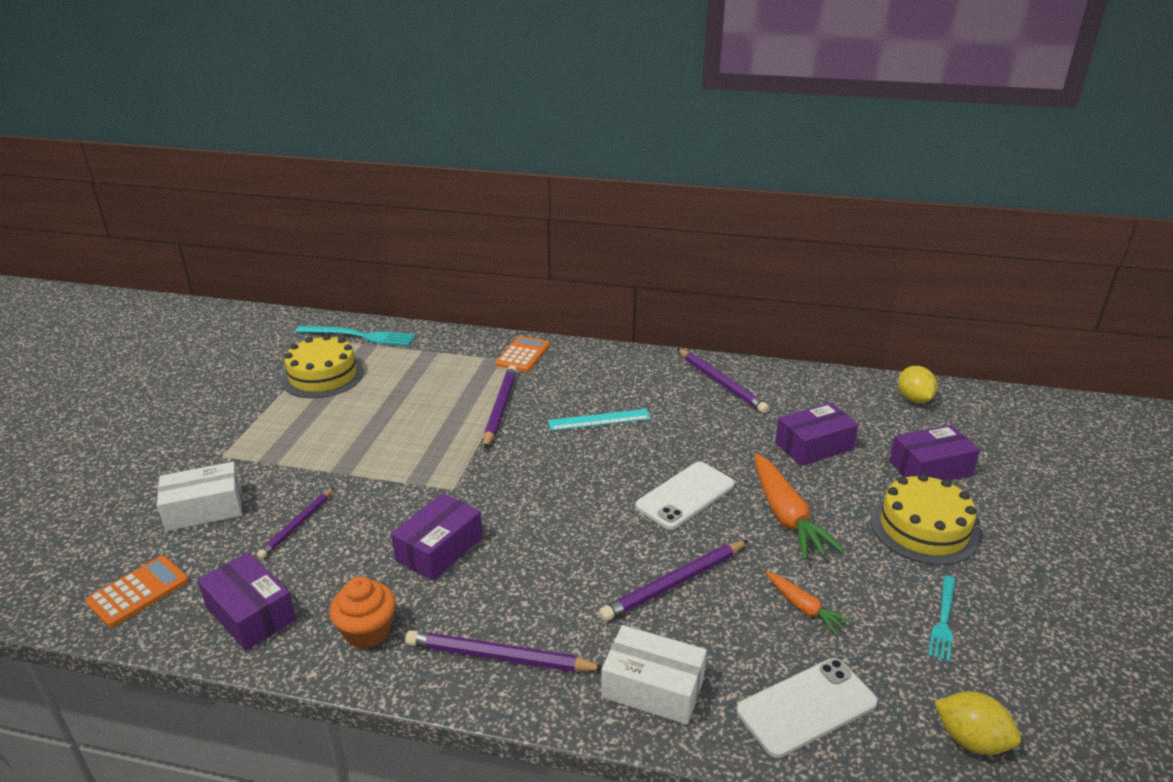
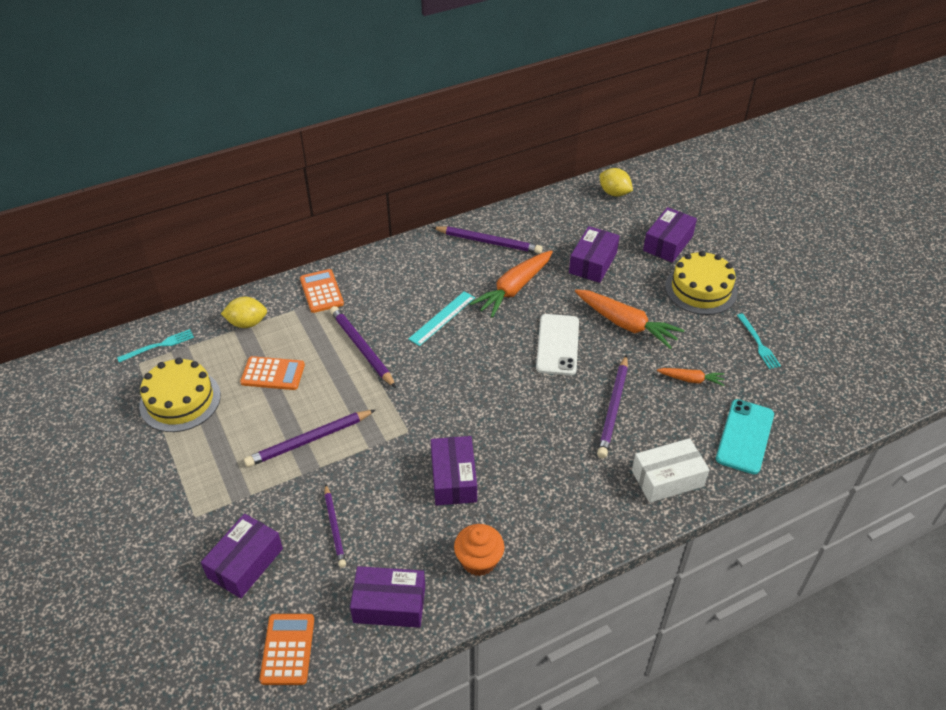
camera: 40 degrees left, 15 degrees up
(204, 509) = (245, 563): white box -> purple box
(359, 336) = (158, 346): turquoise fork -> turquoise fork, size x0.62
(408, 392) = (273, 374): none -> orange calculator
(499, 657) = (572, 519): purple pencil -> purple pencil (309, 440)
(698, 429) = (514, 289): none -> orange carrot
(806, 707) = (745, 436): white phone -> turquoise phone
(971, 740) = (823, 403): yellow lemon -> yellow lemon (247, 323)

